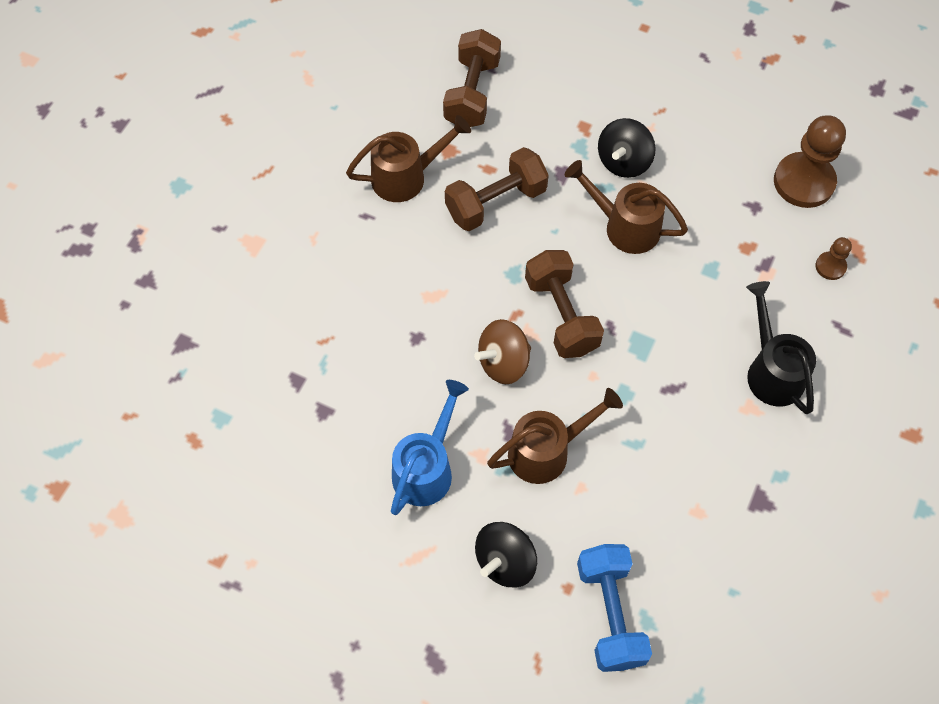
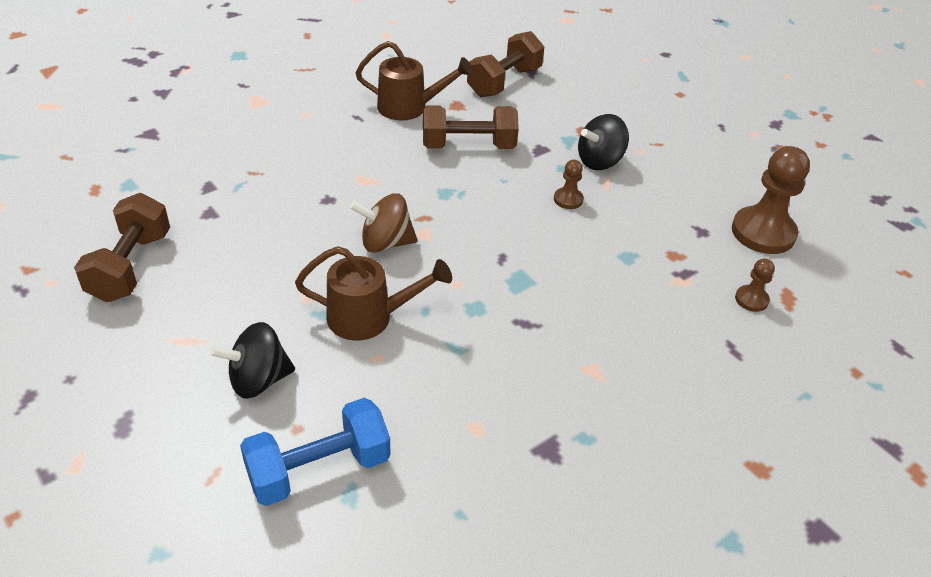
camera: 25 degrees right, 20 degrees down
(427, 468) = (254, 283): blue watering can -> none
(561, 315) = (463, 233): brown dumbbell -> brown dumbbell (130, 266)
(610, 613) = (319, 469): blue dumbbell -> blue dumbbell turned 45 degrees clockwise
(624, 226) = (568, 199): brown watering can -> brown pawn
(771, 370) = (636, 351): black watering can -> none

